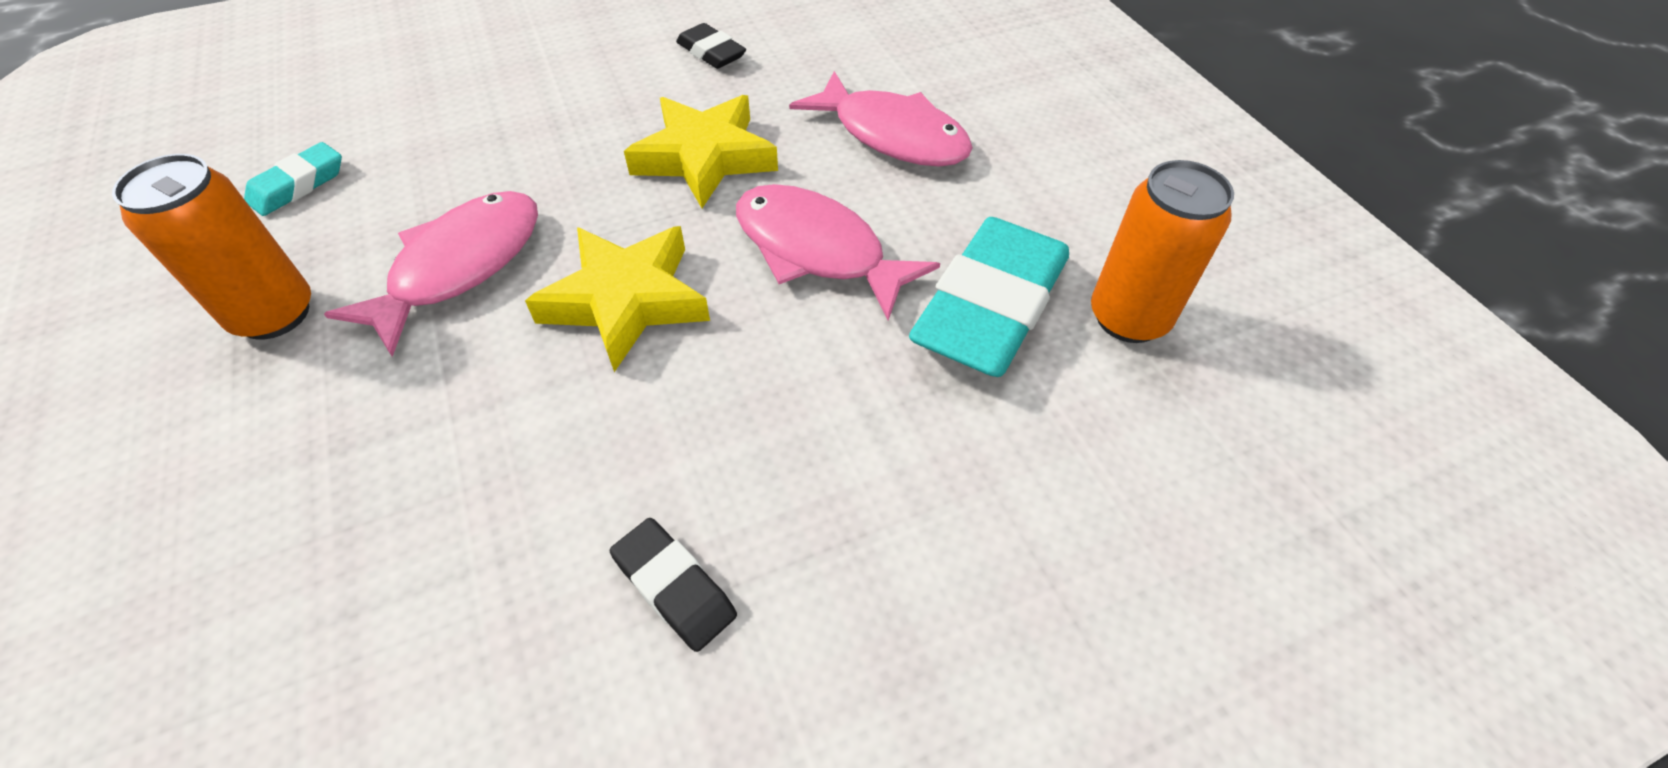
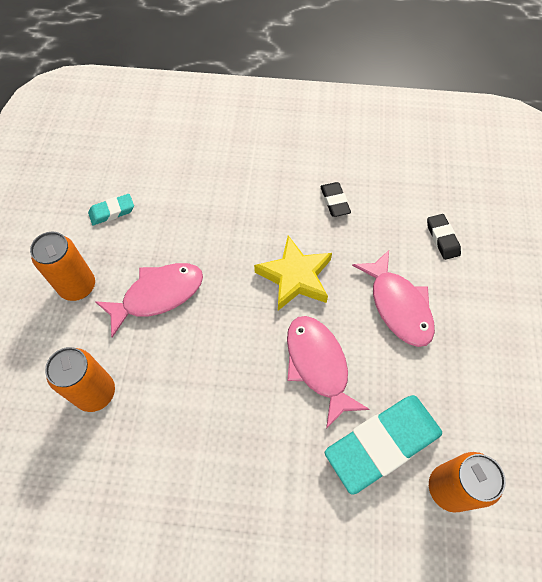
camera: 30 degrees right, 10 degrees up
(400, 463) = (96, 392): none -> orange can
(626, 301) = (218, 351): yellow star -> none
(674, 587) = (169, 513): black eraser -> black eraser (442, 238)

